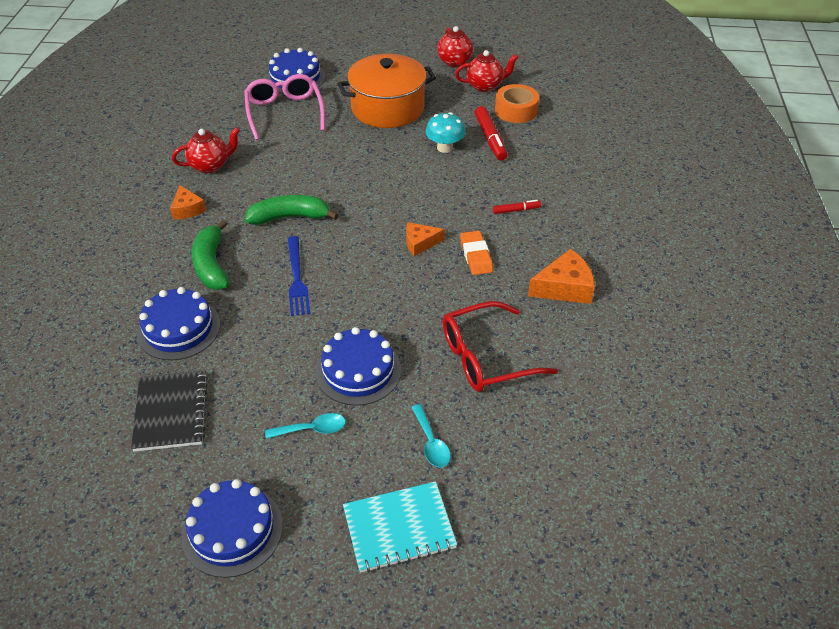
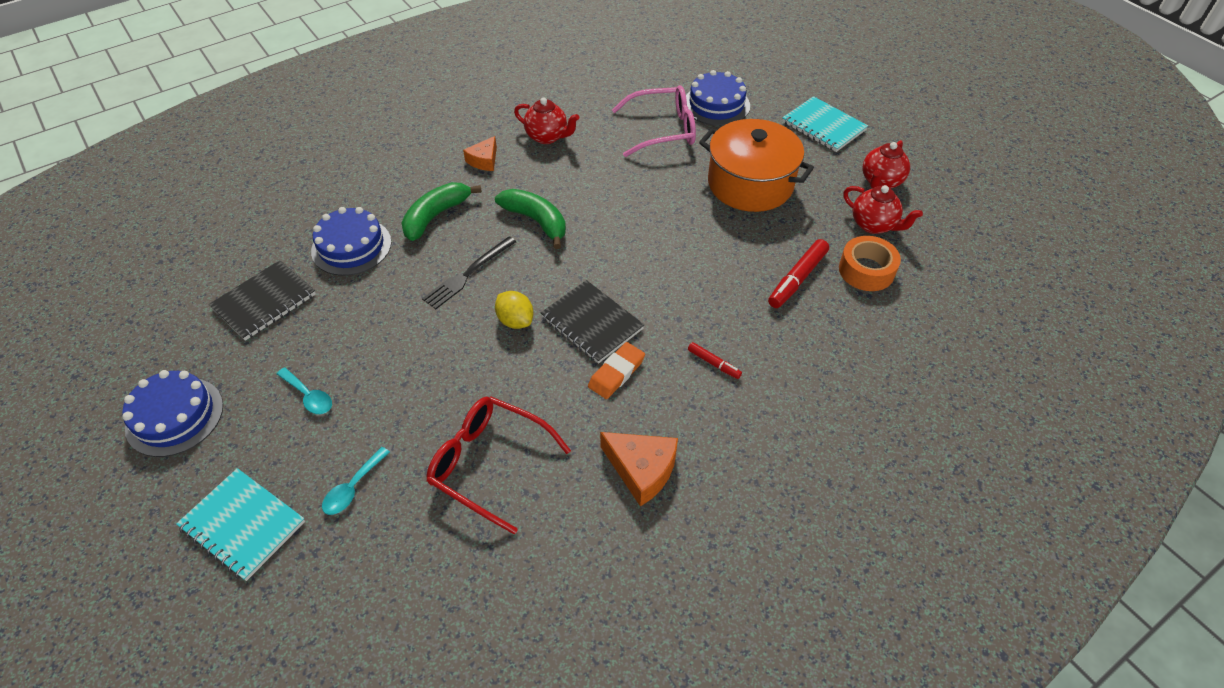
camera: 50 degrees right, 5 degrees up
(284, 112) = (663, 130): pink glasses -> pink glasses turned 45 degrees clockwise
(297, 278) = (468, 274): blue fork -> black fork
(358, 371) = (396, 383): blue cake -> none
(373, 278) = (515, 321): none -> yellow lemon
(379, 52) = (823, 126): none -> turquoise notebook
(420, 243) = (592, 323): orange cheese -> black notebook
(445, 148) = (743, 256): turquoise mushroom -> none

